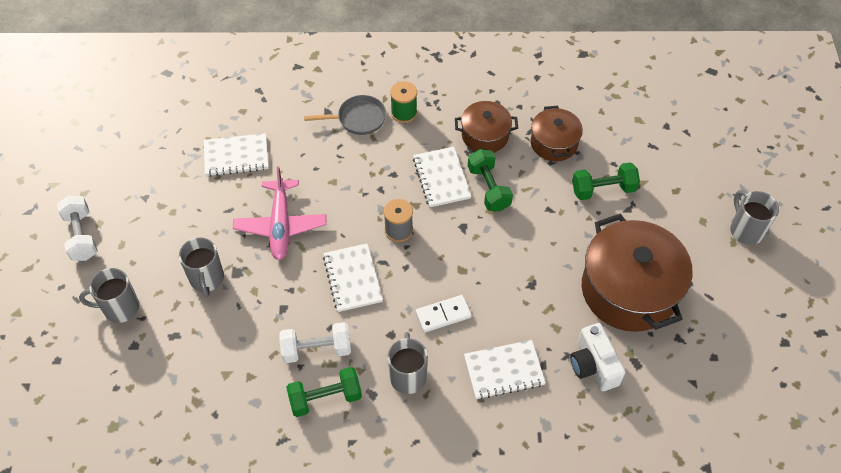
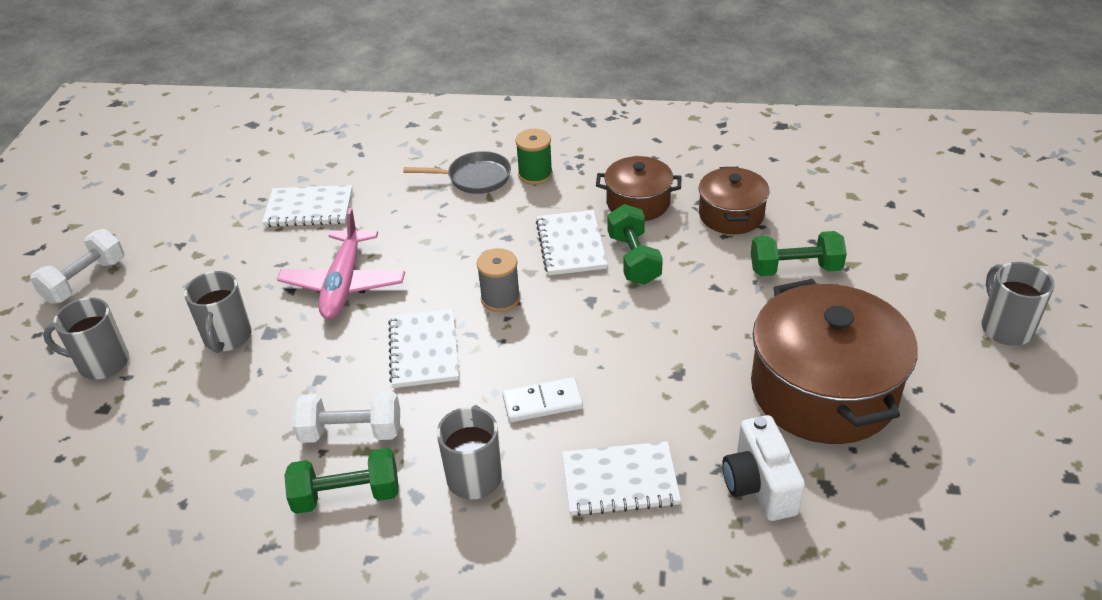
camera: 10 degrees right, 15 degrees down
(81, 236) = (85, 281): white dumbbell -> white dumbbell turned 45 degrees clockwise

